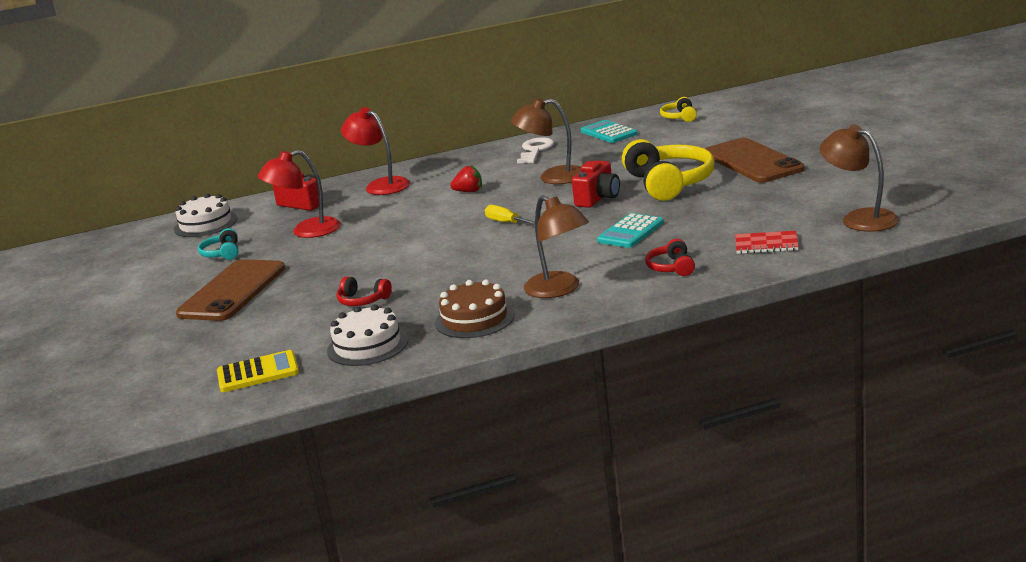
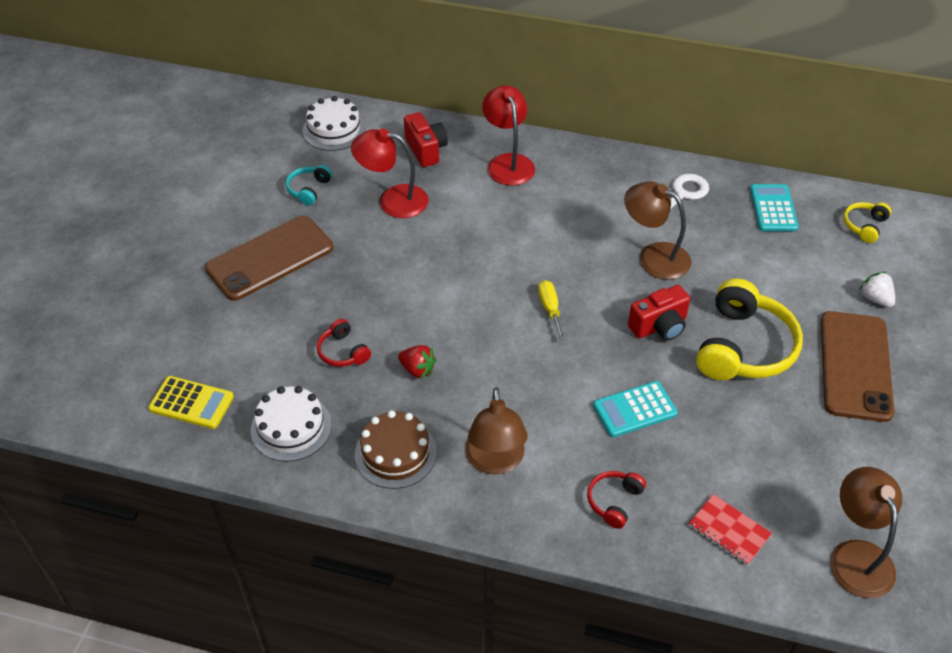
camera: 30 degrees right, 25 degrees up
(469, 191) = (566, 229): red strawberry -> red strawberry (417, 369)
(727, 136) = (875, 299): none -> white strawberry

